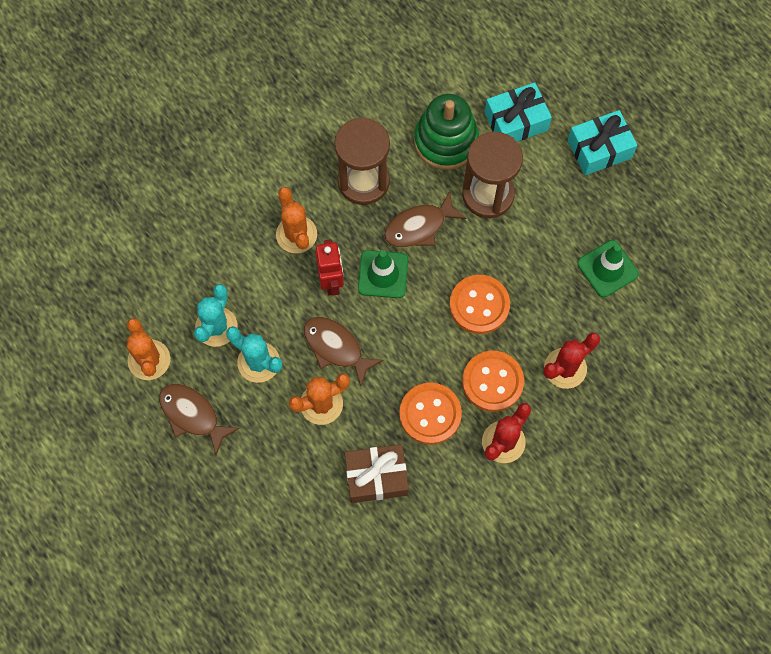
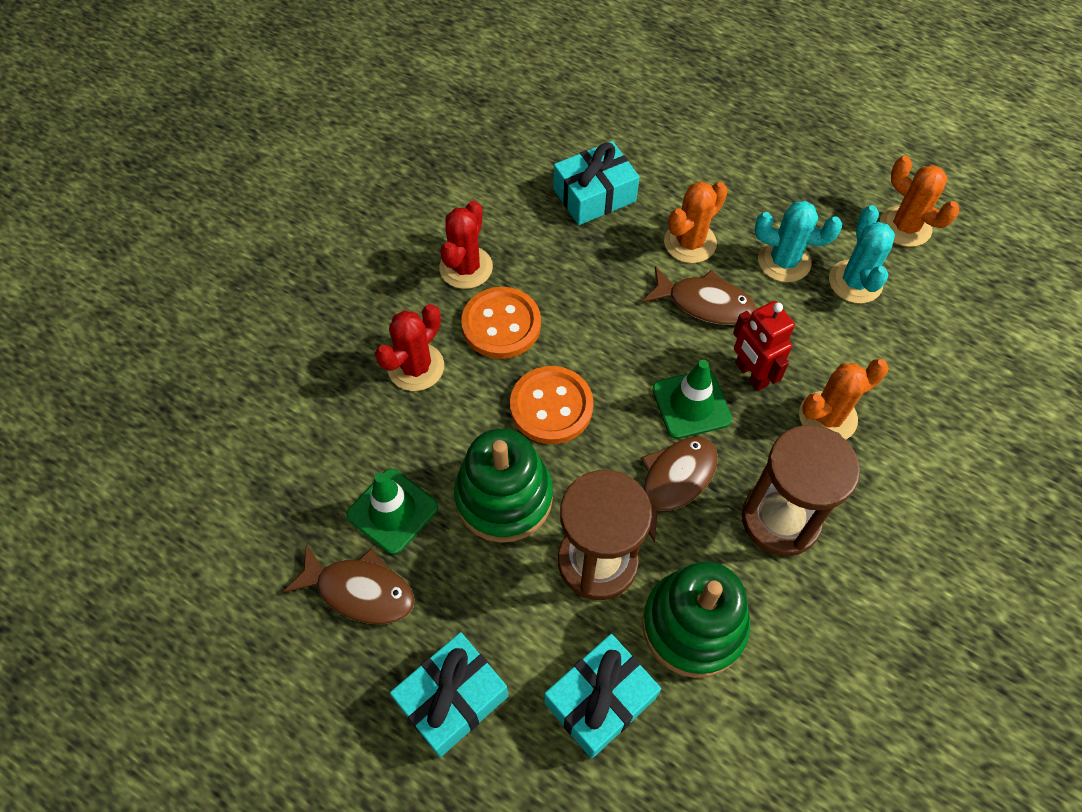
camera: 160 degrees right, 10 degrees down
(192, 415) = (822, 191): brown fish -> brown fish (360, 591)
(296, 234) = (827, 417): orange cactus -> orange cactus turned 75 degrees counterclockwise
(376, 477) = (594, 195): brown gift -> turquoise gift
(430, 414) = (562, 269): orange button -> none
(532, 253) = (504, 497): none -> green stacking toy

